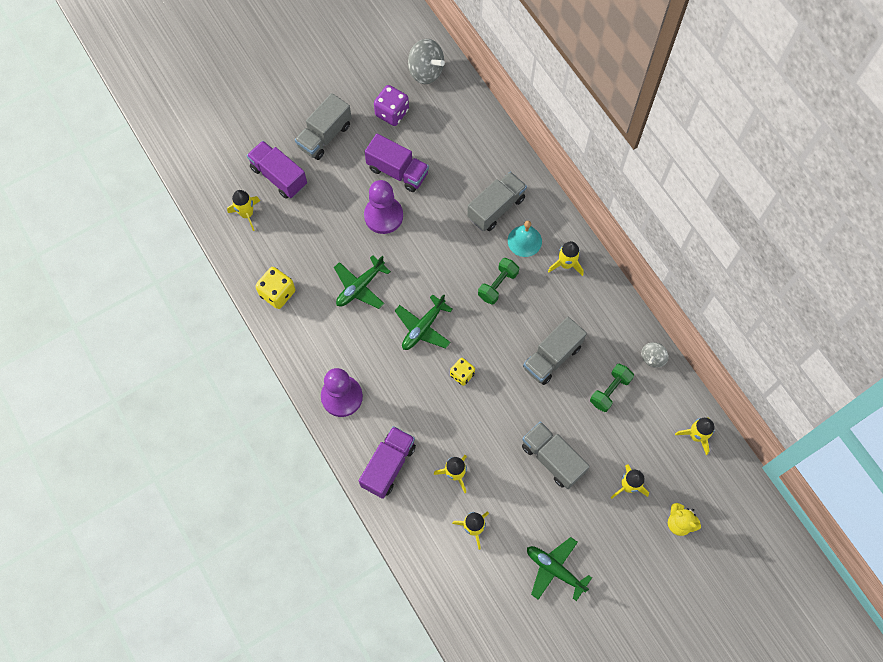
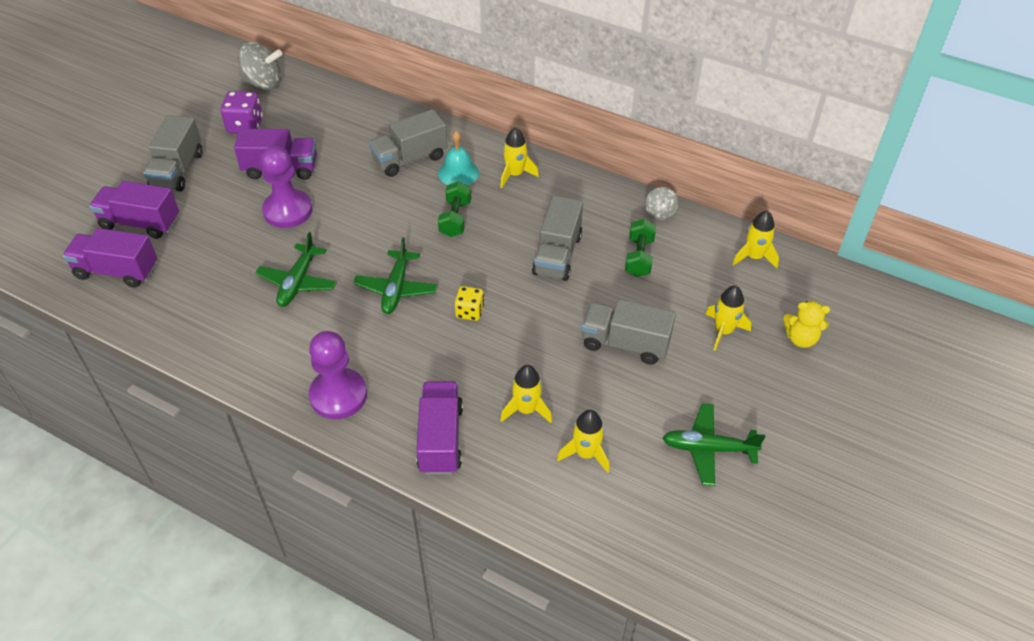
camera: 30 degrees left, 20 degrees down
(247, 214) = (117, 271): yellow rocket -> purple truck
(277, 293) = (197, 329): yellow dice -> none
(496, 208) = (410, 158): grey truck -> grey truck turned 135 degrees counterclockwise

